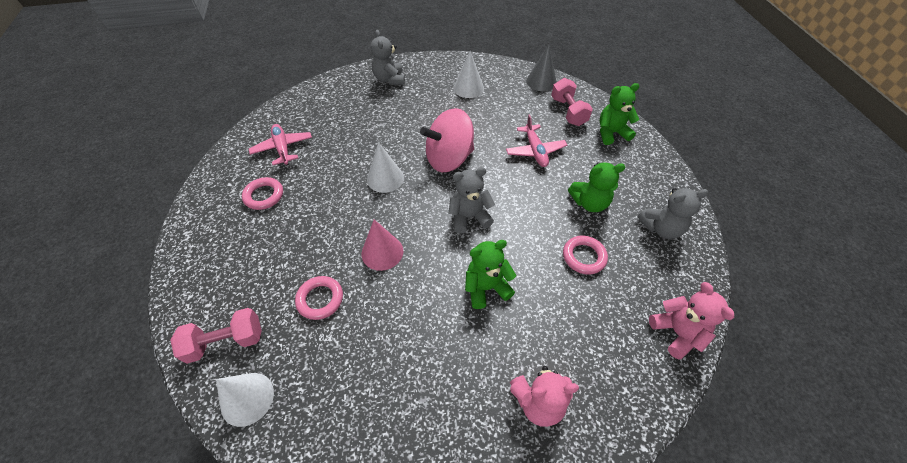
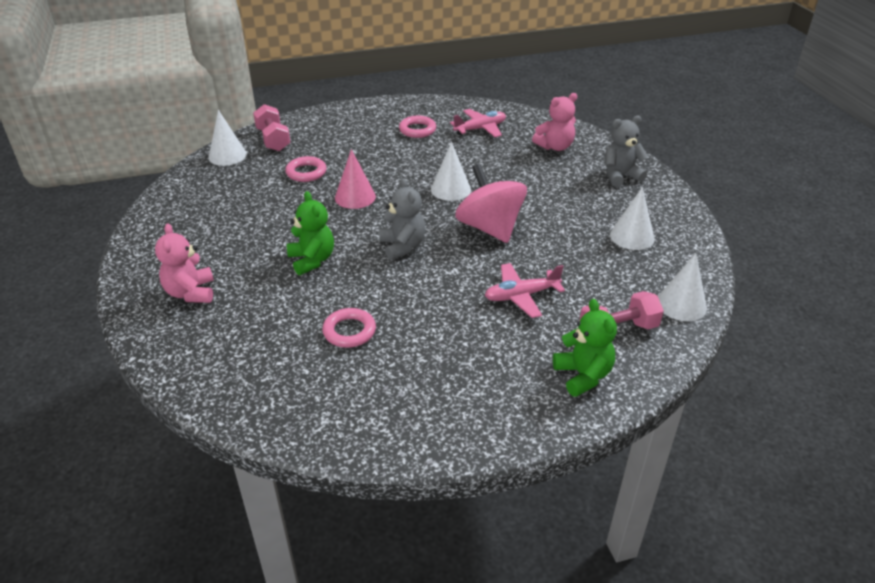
camera: 85 degrees right, 15 degrees down
(541, 81) = (681, 304): grey cone -> white cone
(589, 203) = (434, 341): green teddy bear -> none
(661, 228) = (397, 409): grey teddy bear -> none
(676, 332) = (243, 400): pink teddy bear -> pink teddy bear (555, 147)

